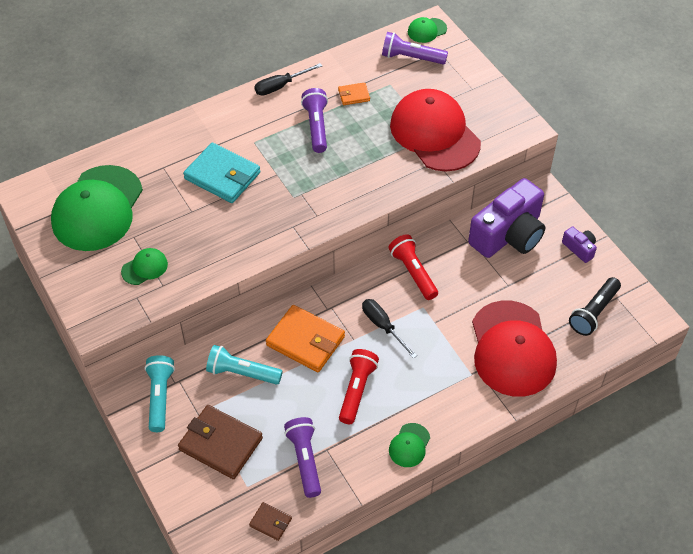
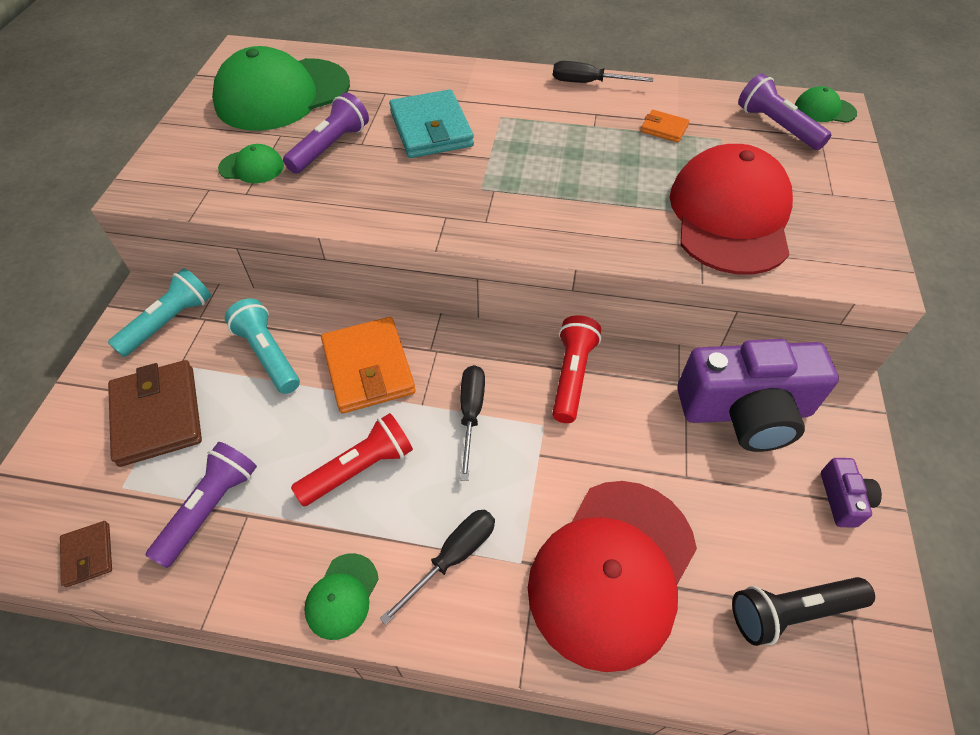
camera: 40 degrees right, 0 degrees up
(316, 126) = (586, 136): purple flashlight -> purple flashlight (330, 147)
(409, 445) = (342, 596): green cap -> green cap turned 45 degrees counterclockwise
(441, 394) = (453, 557): none -> black screwdriver

